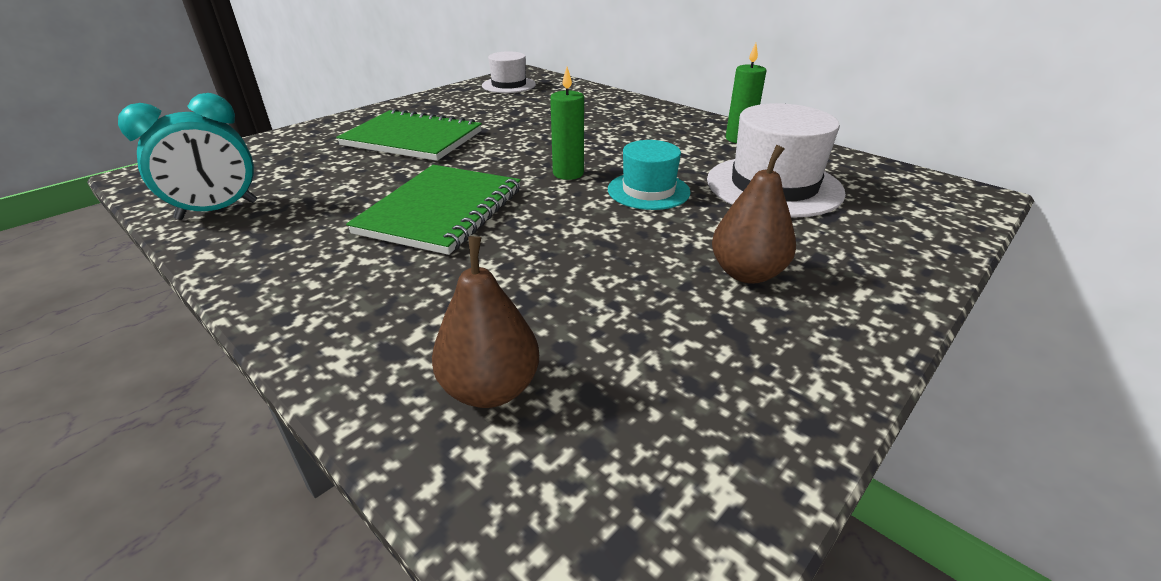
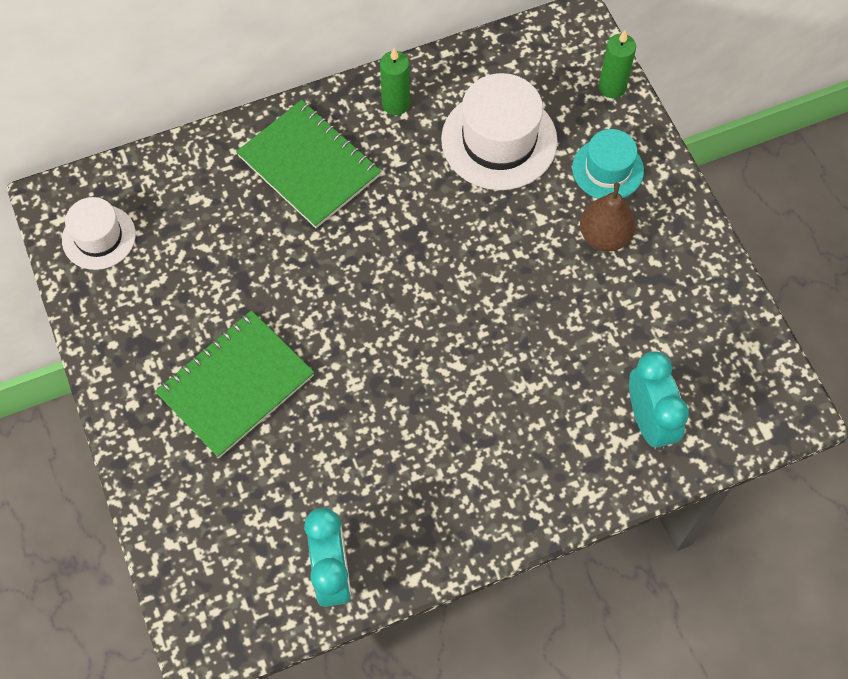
camera: 65 degrees left, 30 degrees up
(441, 211) = (421, 396): green notebook -> green notebook (309, 166)
(490, 389) = (649, 421): brown pear -> turquoise clock
(568, 173) = (398, 277): green candle -> green candle (612, 87)
(648, 191) = (462, 232): turquoise hat -> turquoise hat (607, 169)

